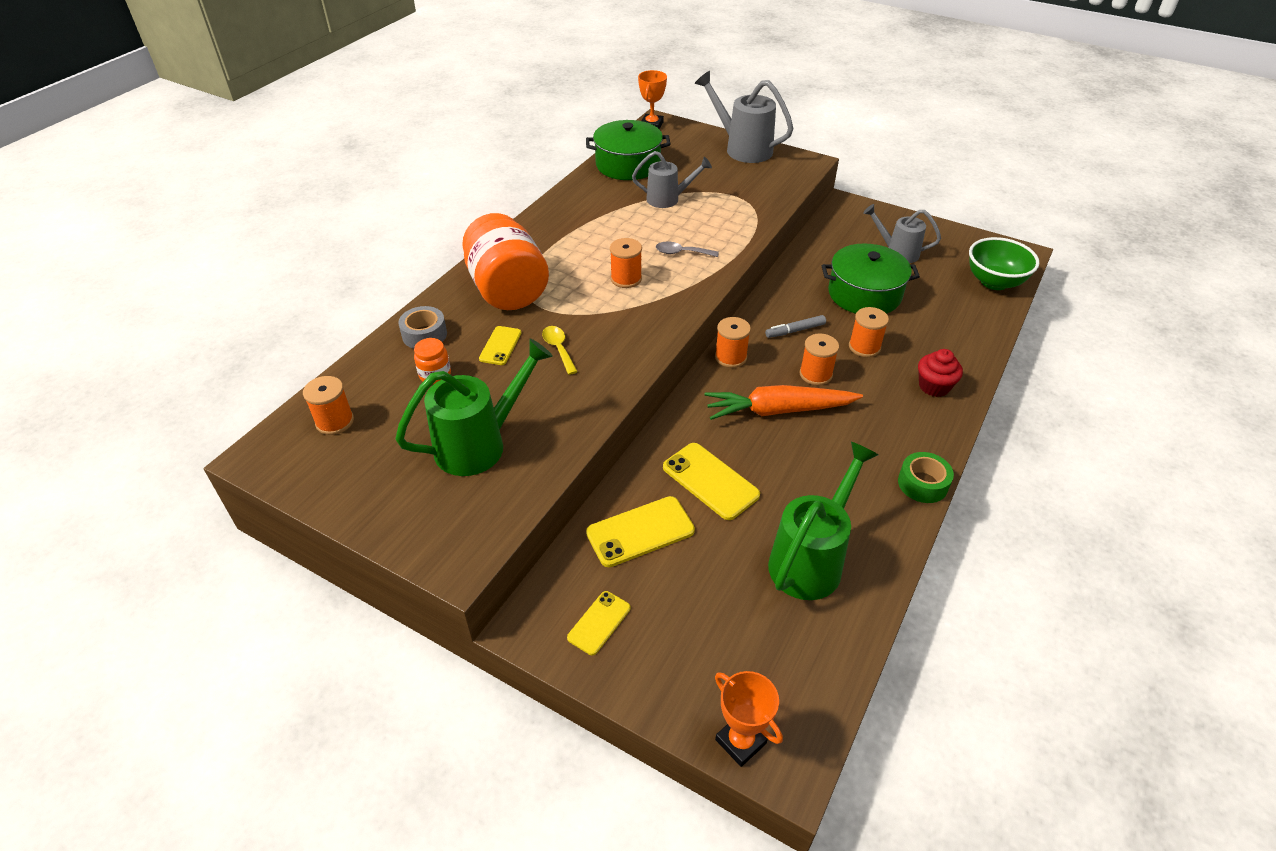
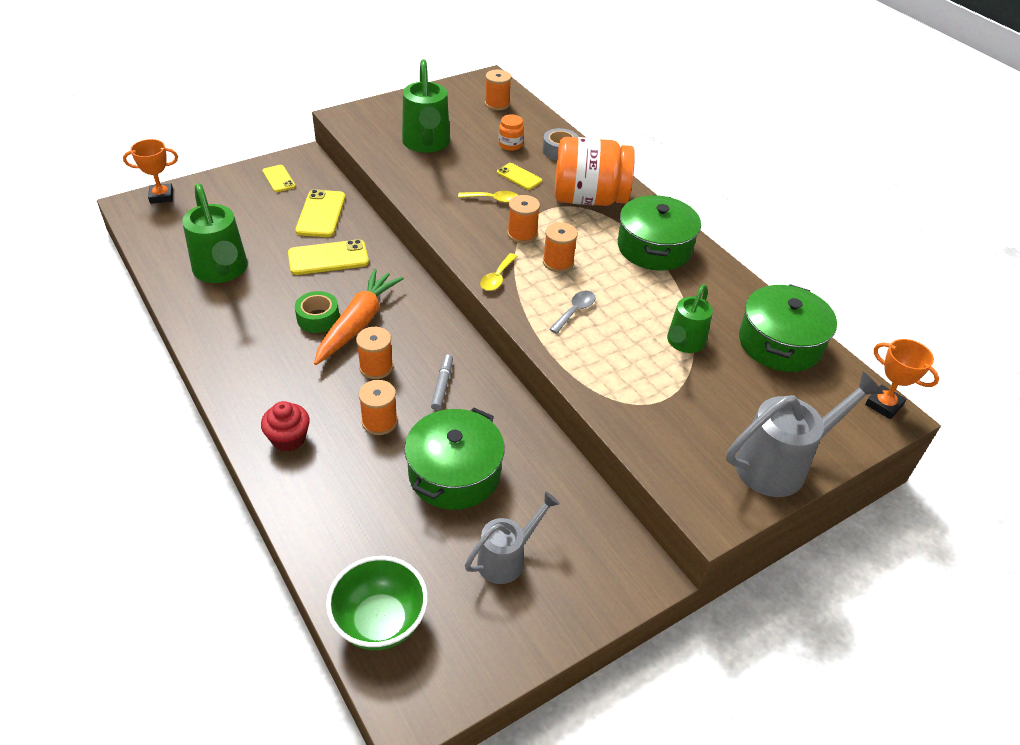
camera: 115 degrees right, 0 degrees up
(558, 237) = (654, 248): none -> green pot
(668, 199) = (684, 343): grey watering can -> green watering can
(680, 304) = (497, 278): none -> yellow spoon
(730, 357) = (442, 326): orange spool -> orange spool (522, 234)
(922, 484) = (211, 361): green tape -> green tape (318, 318)

